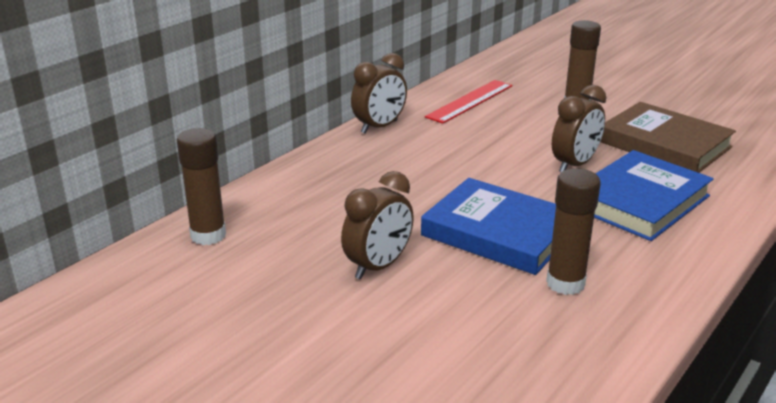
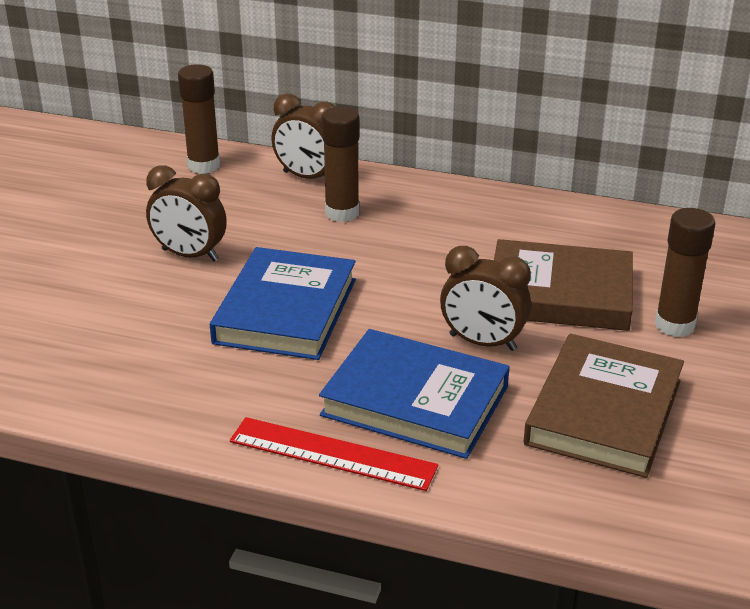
camera: 70 degrees right, 5 degrees up
(379, 127) = (483, 199): brown clock -> brown clock (308, 177)
(470, 101) = (610, 243): red ruler -> red ruler (332, 454)
(525, 129) = (559, 294): none -> brown book
(565, 283) = (204, 364): brown glue stick -> brown glue stick (342, 213)

